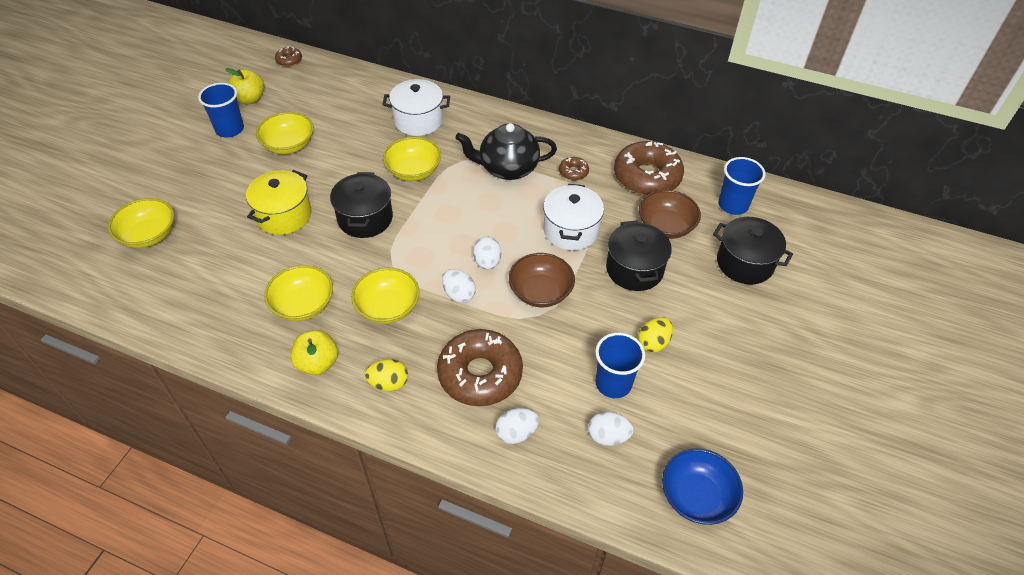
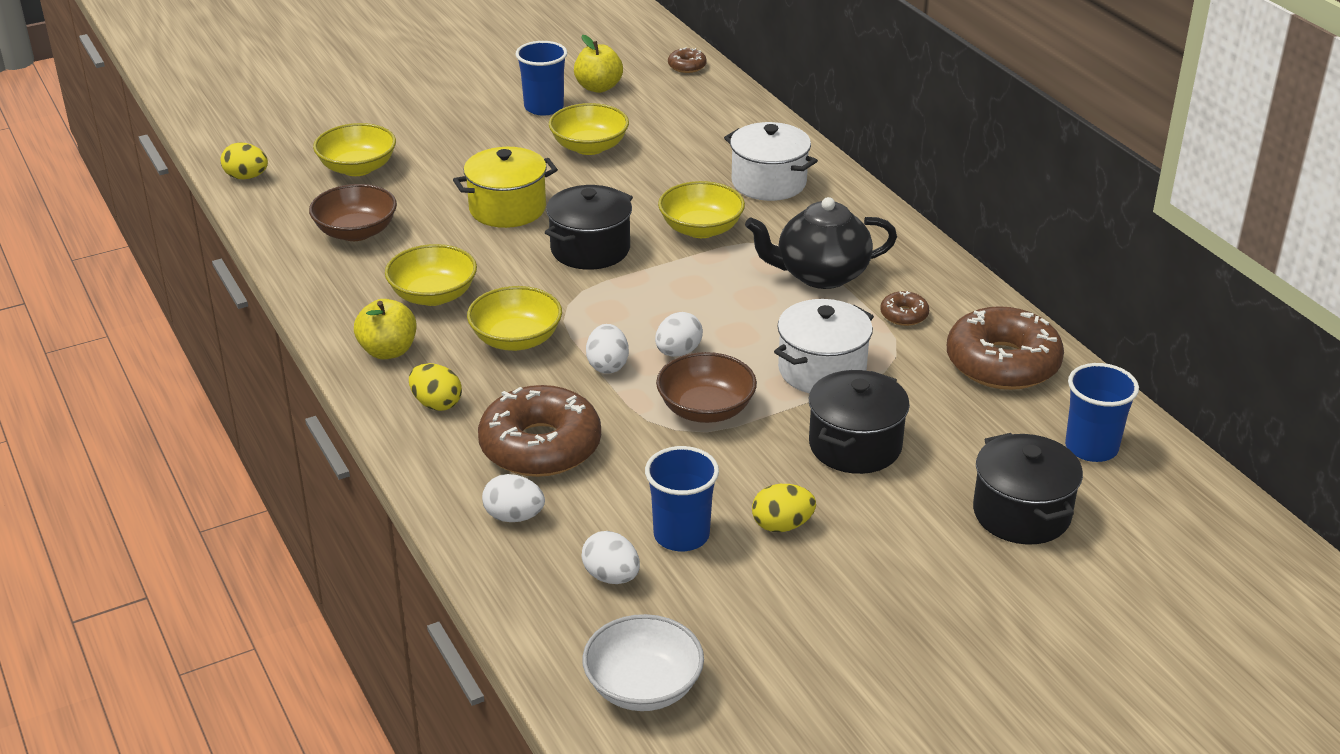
camera: 40 degrees right, 15 degrees down
(72, 283) = (246, 177): none -> yellow egg
(507, 168) = (820, 275): black teapot -> black teapot turned 45 degrees counterclockwise
(666, 226) = (958, 424): brown bowl -> brown bowl (356, 232)
(696, 496) = (643, 687): blue bowl -> white bowl

